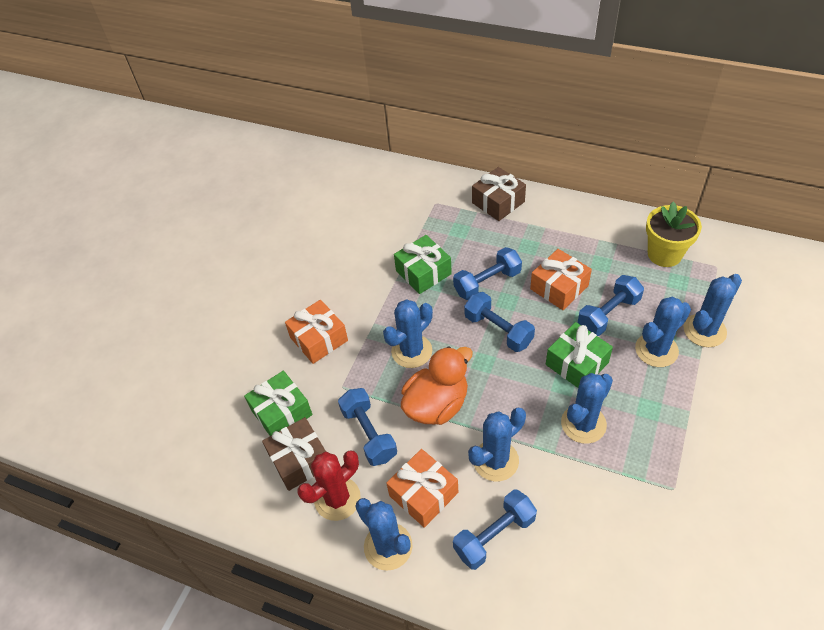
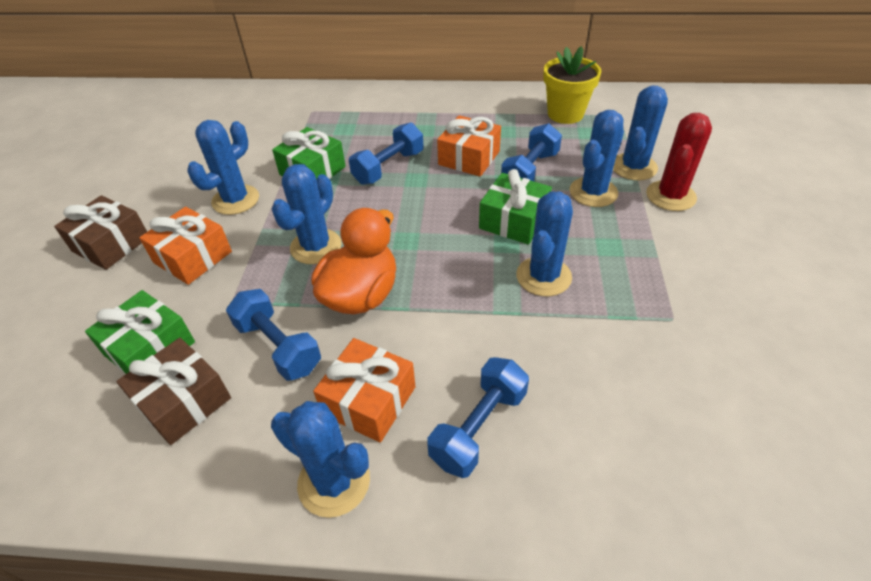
camera: 20 degrees left, 5 degrees down
(337, 499) = (247, 437): red cactus -> red cactus (670, 196)
(495, 460) = (452, 339): blue cactus -> blue cactus (235, 200)
(498, 202) = (380, 100): brown gift -> brown gift (111, 244)
(498, 330) = (414, 207): blue dumbbell -> none

